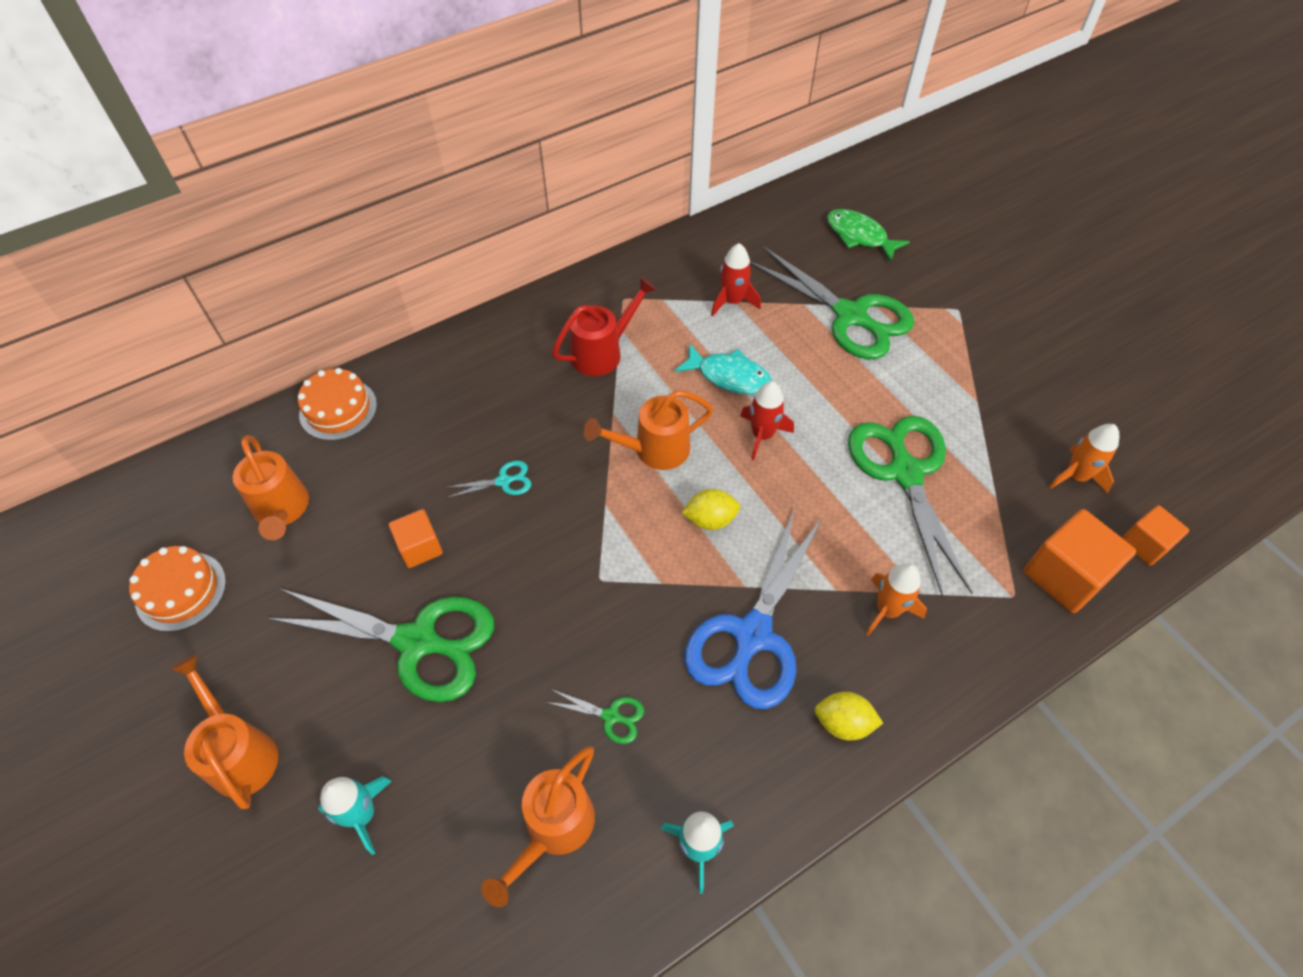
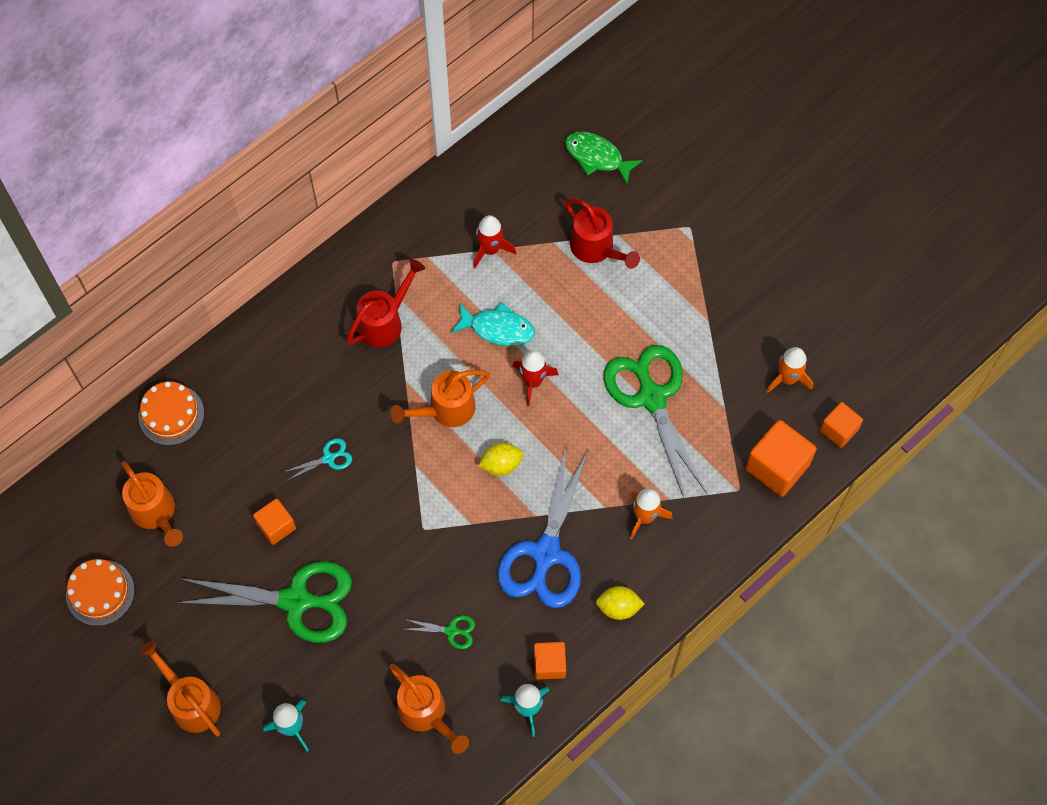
camera: 10 degrees left, 10 degrees up
(553, 829) = (426, 714): orange watering can -> orange watering can turned 60 degrees counterclockwise
(738, 787) = (549, 664): none -> orange cube
(851, 316) = (596, 249): green scissors -> red watering can

